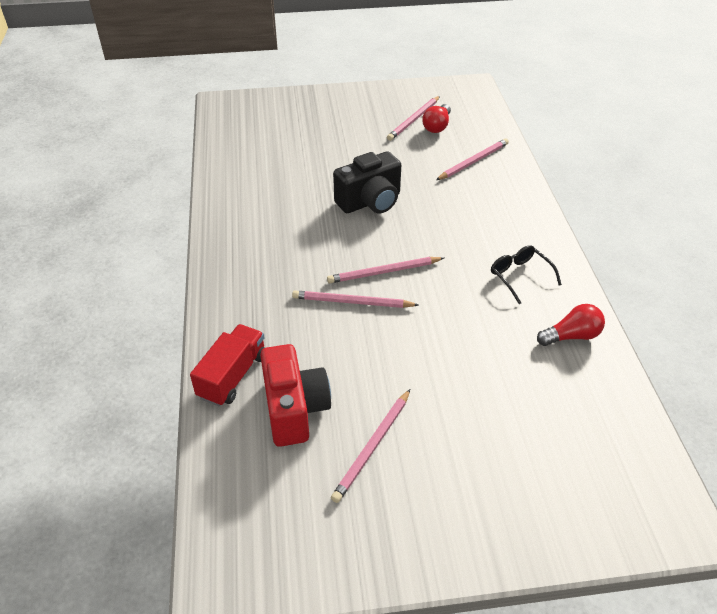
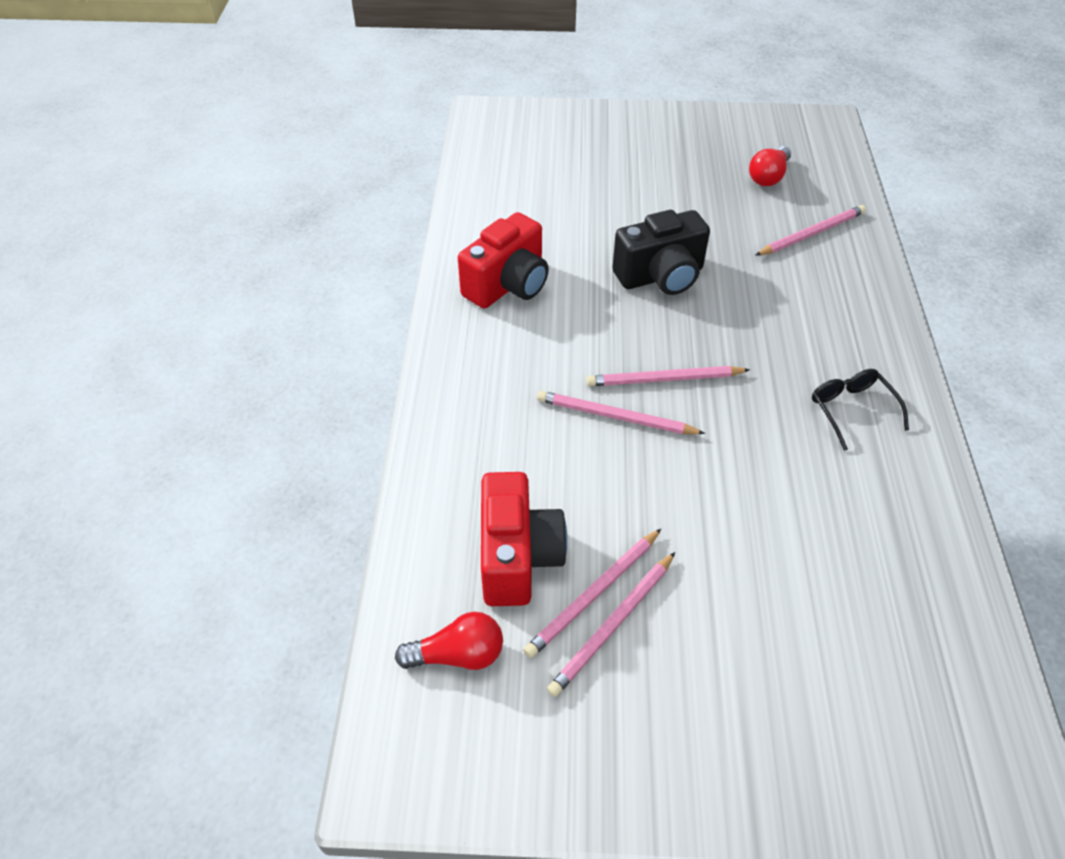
camera: 10 degrees right, 5 degrees up
(232, 376) = (444, 498): red truck -> none
(258, 220) = (508, 285): none -> red camera
(413, 120) = (737, 164): pink pencil -> pink pencil (593, 595)
(571, 336) = (911, 507): red light bulb -> red light bulb (458, 655)

